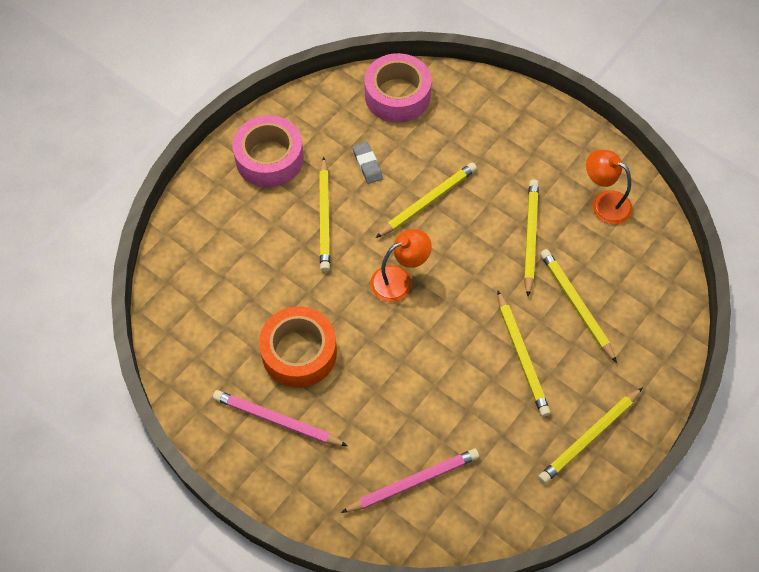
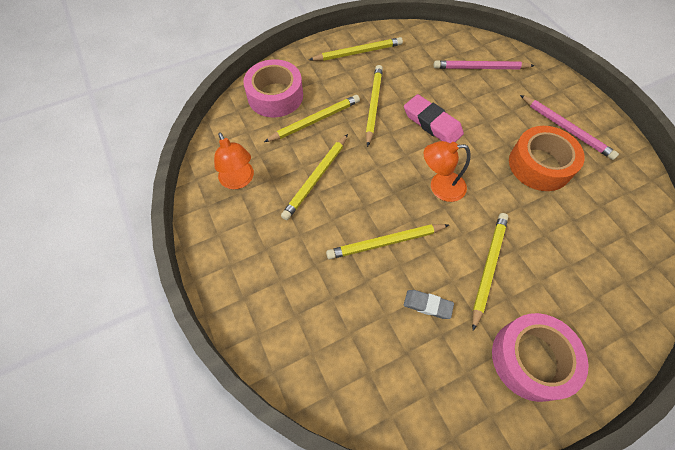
camera: 155 degrees left, 0 degrees up
(367, 164) = (427, 305): grey eraser -> grey eraser turned 75 degrees counterclockwise
(397, 95) = (361, 379): pink tape -> pink tape (275, 96)
(440, 359) = (432, 123): none -> pink eraser
(576, 305) = (315, 120): yellow pencil -> yellow pencil turned 120 degrees counterclockwise

